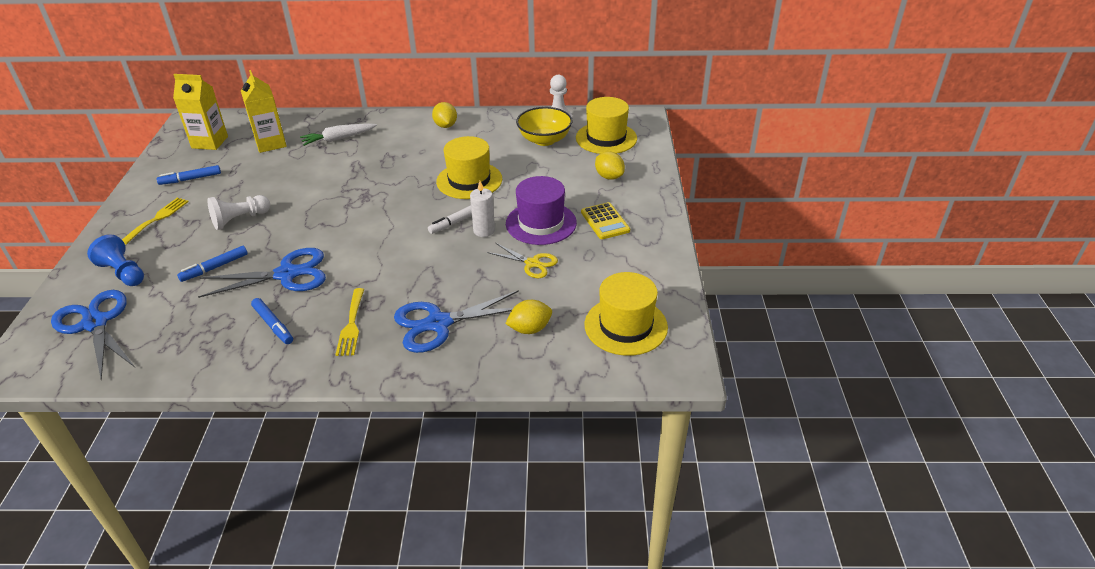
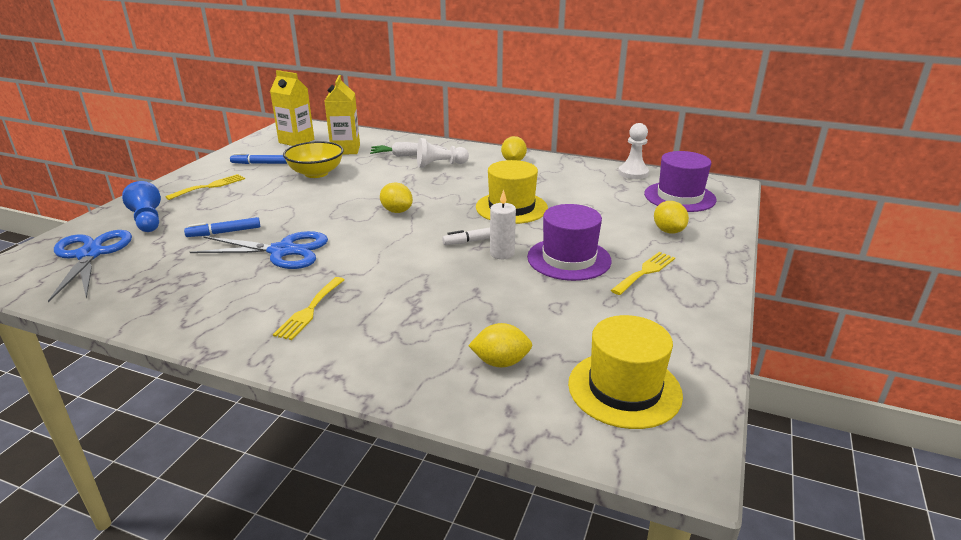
camera: 20 degrees right, 10 degrees down
(240, 219) = (276, 200): white pawn -> white pawn (440, 165)
(273, 325) = (236, 292): blue marker -> none
(367, 207) = (397, 211): none -> yellow lemon
(438, 323) = (400, 331): blue scissors -> none
(532, 263) = (539, 295): yellow scissors -> none
(544, 140) = (609, 187): yellow bowl -> yellow bowl (316, 173)
(605, 221) = (645, 272): yellow calculator -> yellow fork
(606, 138) = (679, 197): yellow hat -> purple hat

